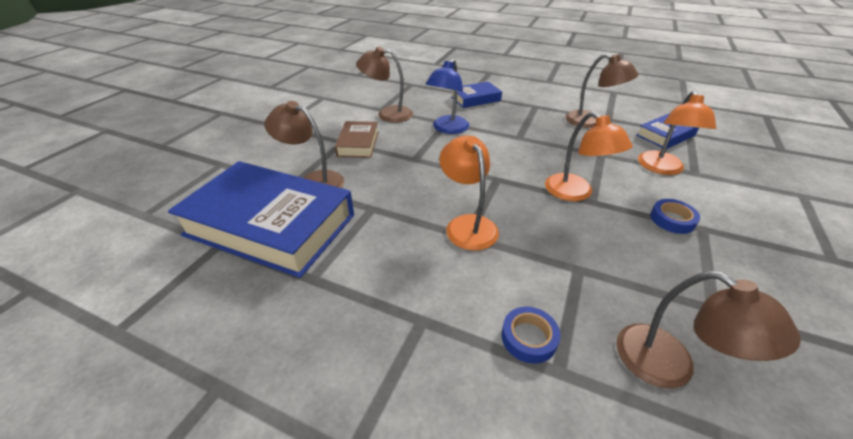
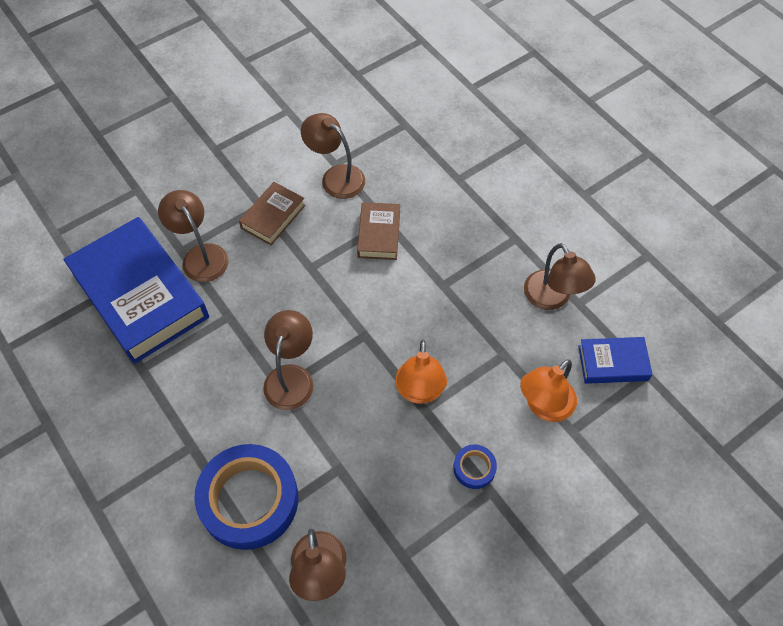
camera: 30 degrees right, 20 degrees up
(447, 129) = (379, 234): blue lamp -> brown book
(467, 224) = (291, 377): orange lamp -> brown lamp
(475, 99) = (457, 191): blue book -> none
(529, 338) = (249, 500): blue tape -> blue tape, size x2.28

